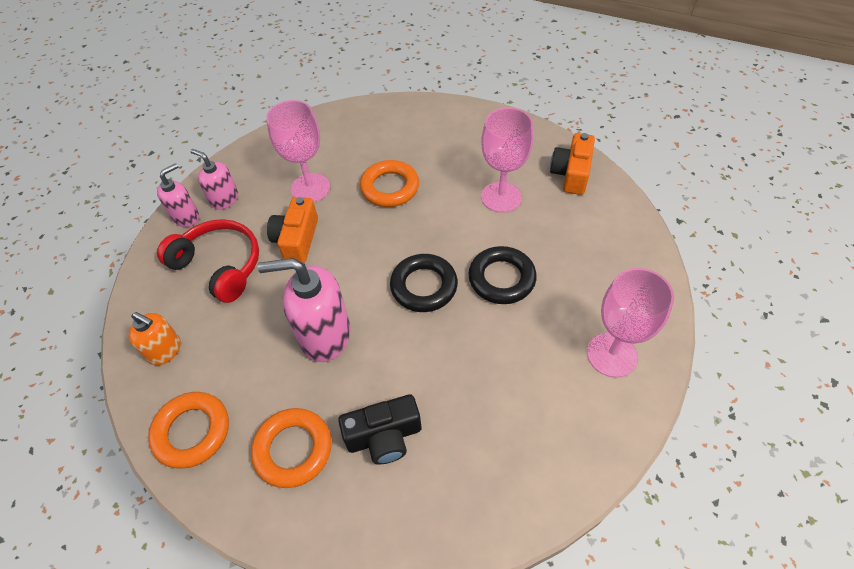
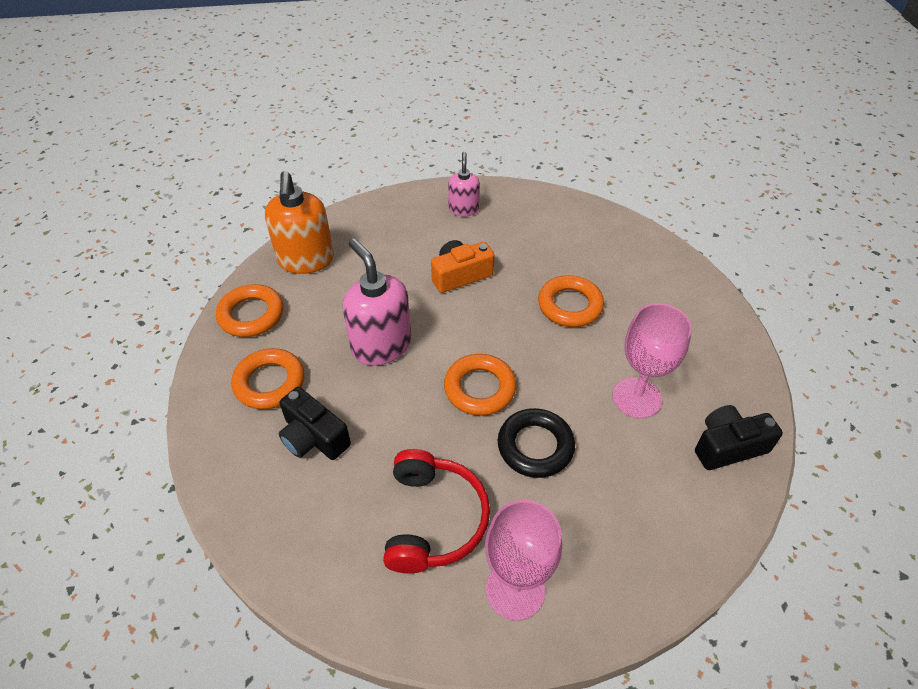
camera: 55 degrees right, 5 degrees down
(165, 350) = (306, 260): orange soap dispenser -> orange soap dispenser, size x1.73
(186, 217) = (429, 199): pink soap dispenser -> none
(220, 266) = (399, 245): red headphones -> red headphones (433, 519)
(310, 188) = (521, 253): pink goblet -> none
(424, 286) = (479, 388): black ring -> orange ring
(571, 174) = (728, 446): orange camera -> black camera

